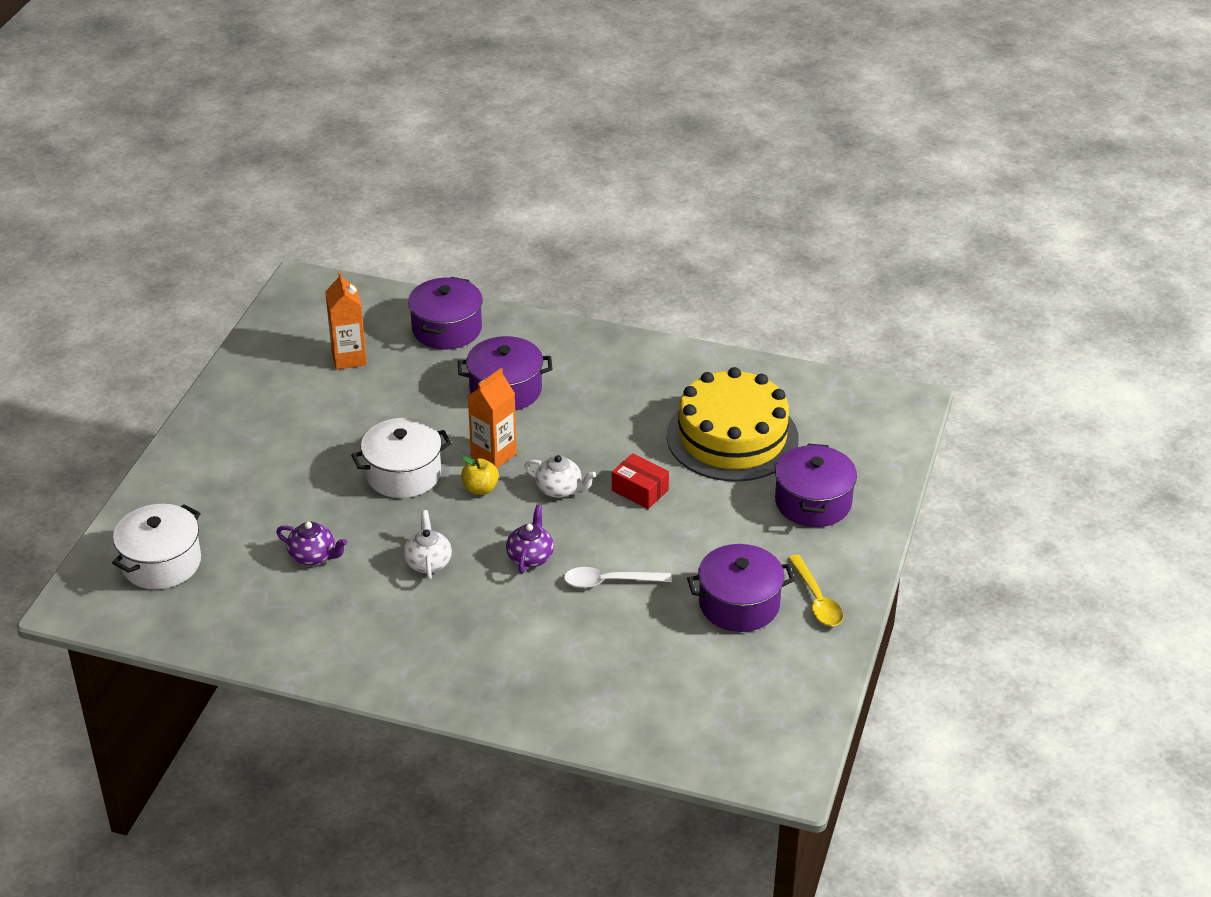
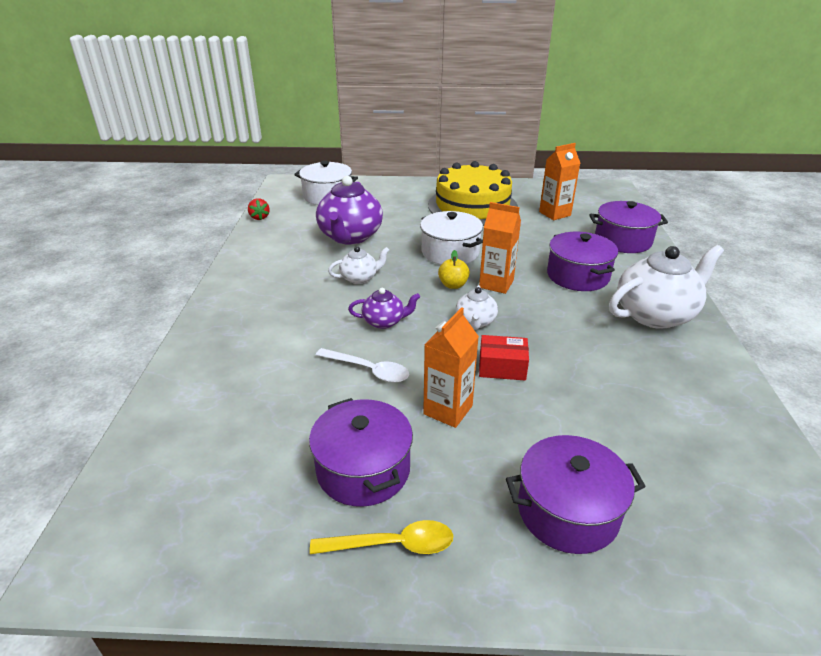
camera: 75 degrees right, 5 degrees down
(197, 644) = (259, 217): none -> red strawberry
(313, 556) = (350, 237): purple teapot -> purple teapot, size x1.96
(599, 364) = (655, 314): none -> white teapot
(609, 582) = (368, 370): white spoon -> white spoon turned 135 degrees clockwise
(640, 490) = (502, 367): red box -> red box turned 75 degrees clockwise
(685, 539) = (448, 410): none -> orange carton
(732, 437) = (628, 418): yellow cake -> yellow cake (472, 206)
(816, 599) = (392, 545): yellow spoon -> yellow spoon turned 150 degrees counterclockwise

